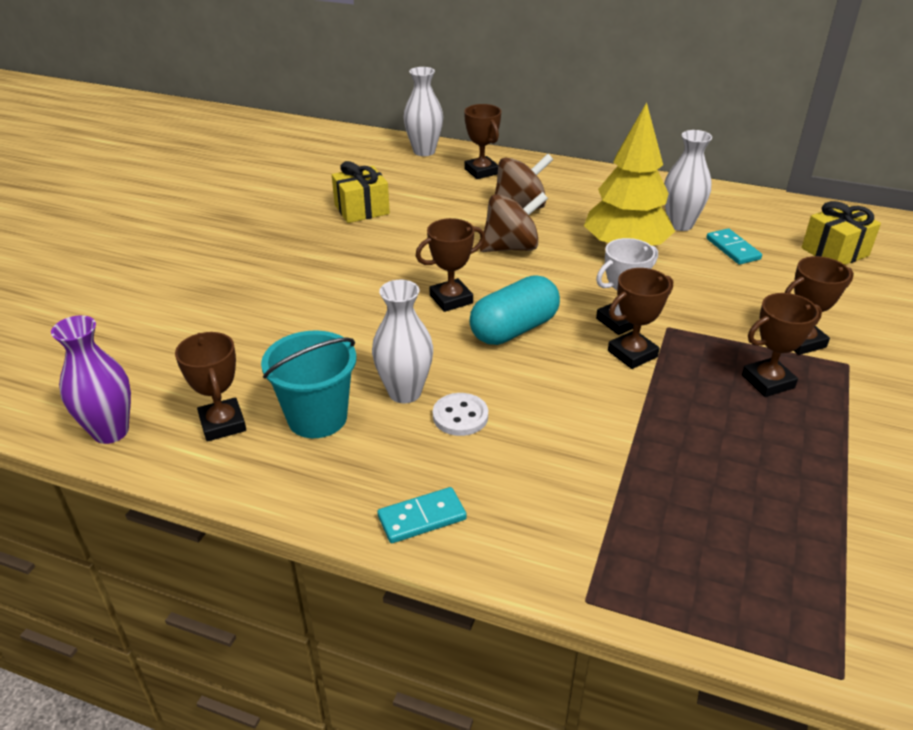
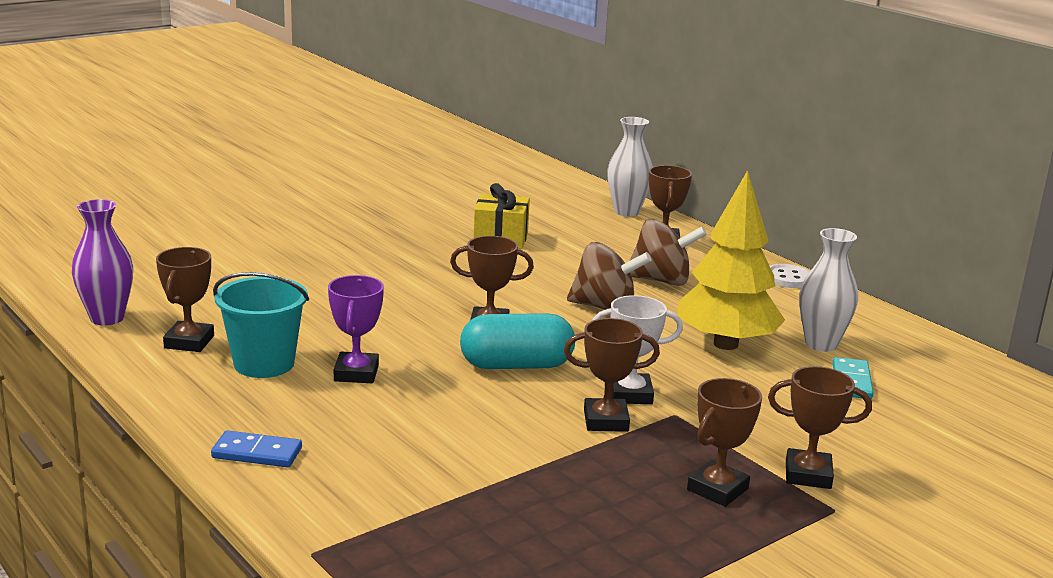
camera: 30 degrees right, 15 degrees down
(405, 392) = (356, 373): white vase -> purple trophy
(422, 517) = (257, 453): turquoise domino -> blue domino
(460, 416) = (380, 405): white button -> white button (788, 278)
(767, 381) = (717, 489): brown trophy -> brown trophy turned 60 degrees counterclockwise
(834, 252) = (979, 422): yellow gift -> none

